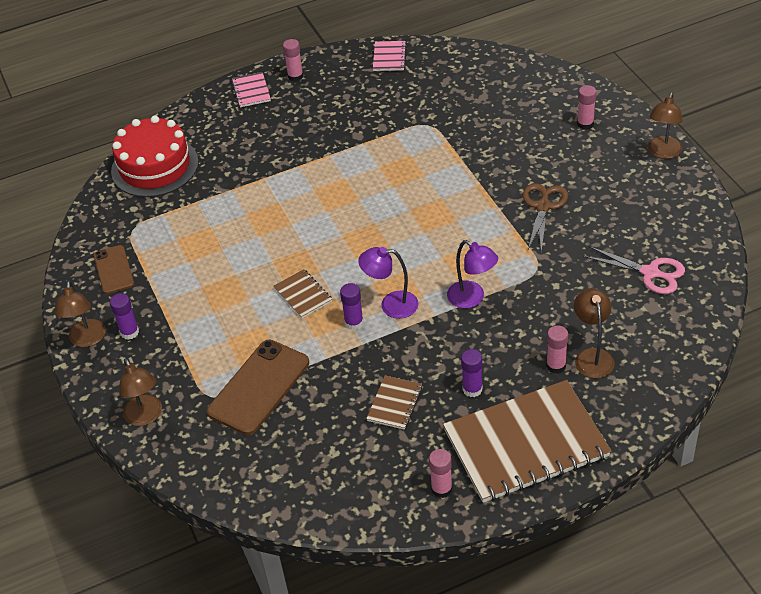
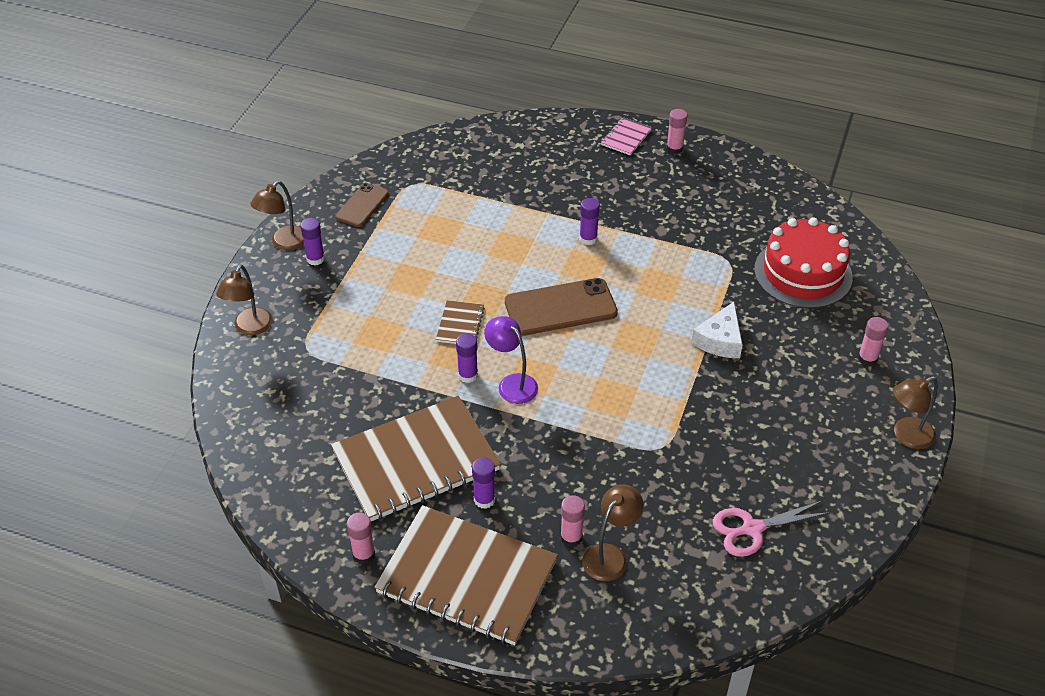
camera: 40 degrees right, 0 degrees up
(155, 166) = (484, 148): red cake -> red cake (803, 273)
(258, 387) = (344, 368): brown phone -> brown phone (560, 307)
(315, 175) = (588, 239): none -> purple glue stick
(389, 57) = (770, 183): pink notebook -> none
(394, 403) = (416, 461): brown notebook -> brown notebook, size x2.35
(472, 298) = (578, 429): purple lamp -> none
(486, 177) = (720, 340): none -> white cheese
(543, 207) = (735, 401): brown scissors -> none
(650, 273) = (752, 529): pink scissors -> pink scissors turned 90 degrees clockwise

